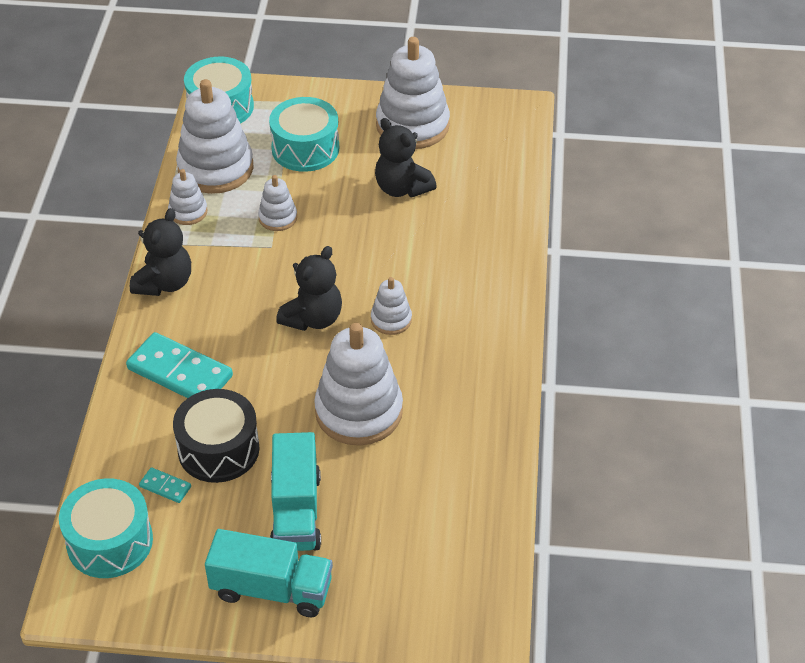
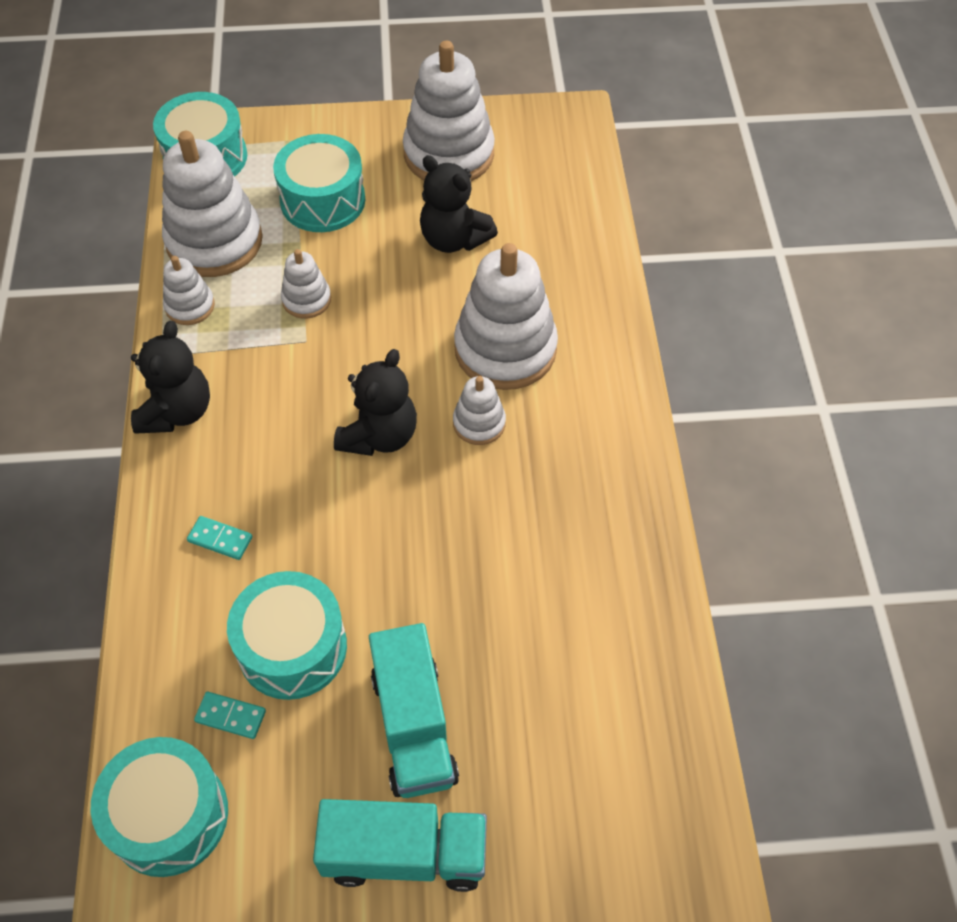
camera: 10 degrees left, 10 degrees up
(180, 372) = (220, 539): turquoise domino -> turquoise domino, size x0.46
(218, 449) = (292, 647): black drum -> turquoise drum
(359, 411) = (465, 562): white stacking toy -> white stacking toy (505, 349)

